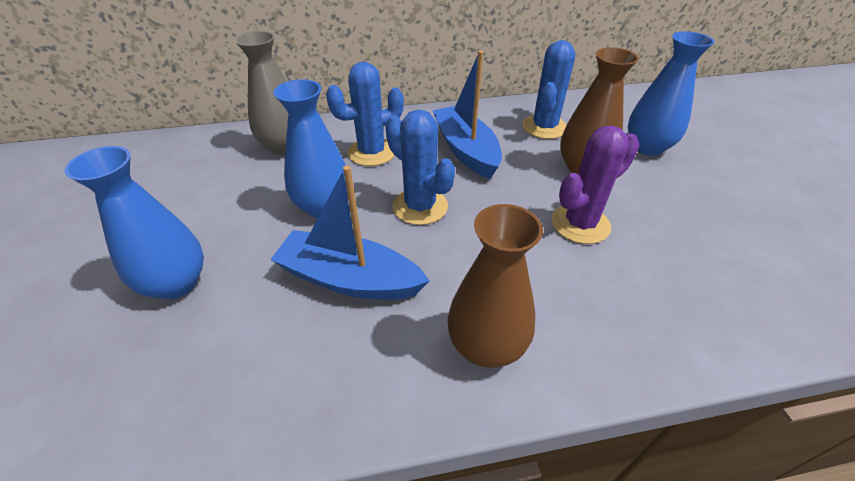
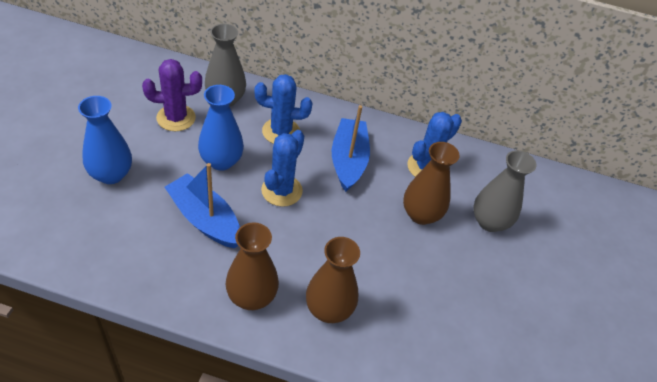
camera: 20 degrees right, 5 degrees up
(420, 206) = (281, 190): blue cactus -> blue cactus turned 45 degrees clockwise
(580, 224) = (376, 255): purple cactus -> purple cactus (176, 118)
(590, 310) = (329, 309): none -> brown vase
(647, 147) = (489, 222): blue vase -> grey vase

